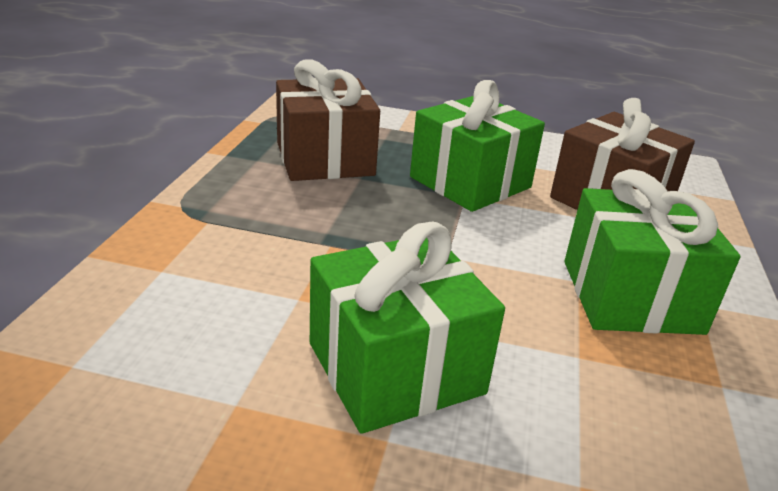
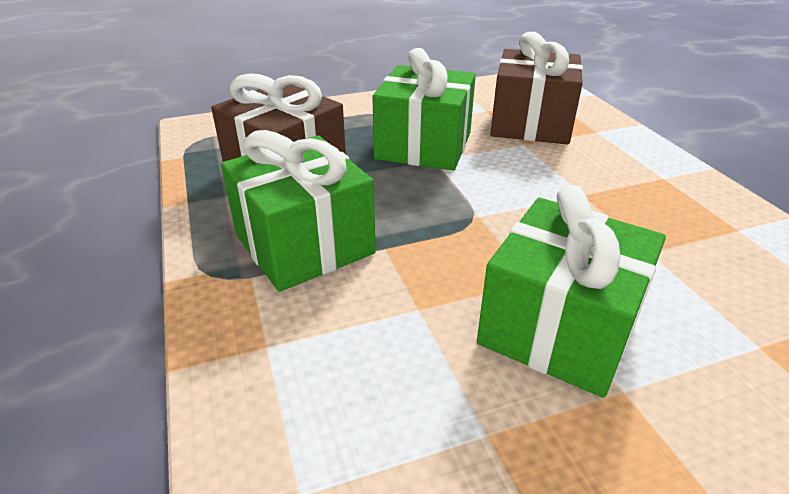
camera: 30 degrees left, 5 degrees up
(630, 296) = (624, 191): green gift -> green gift (304, 244)

